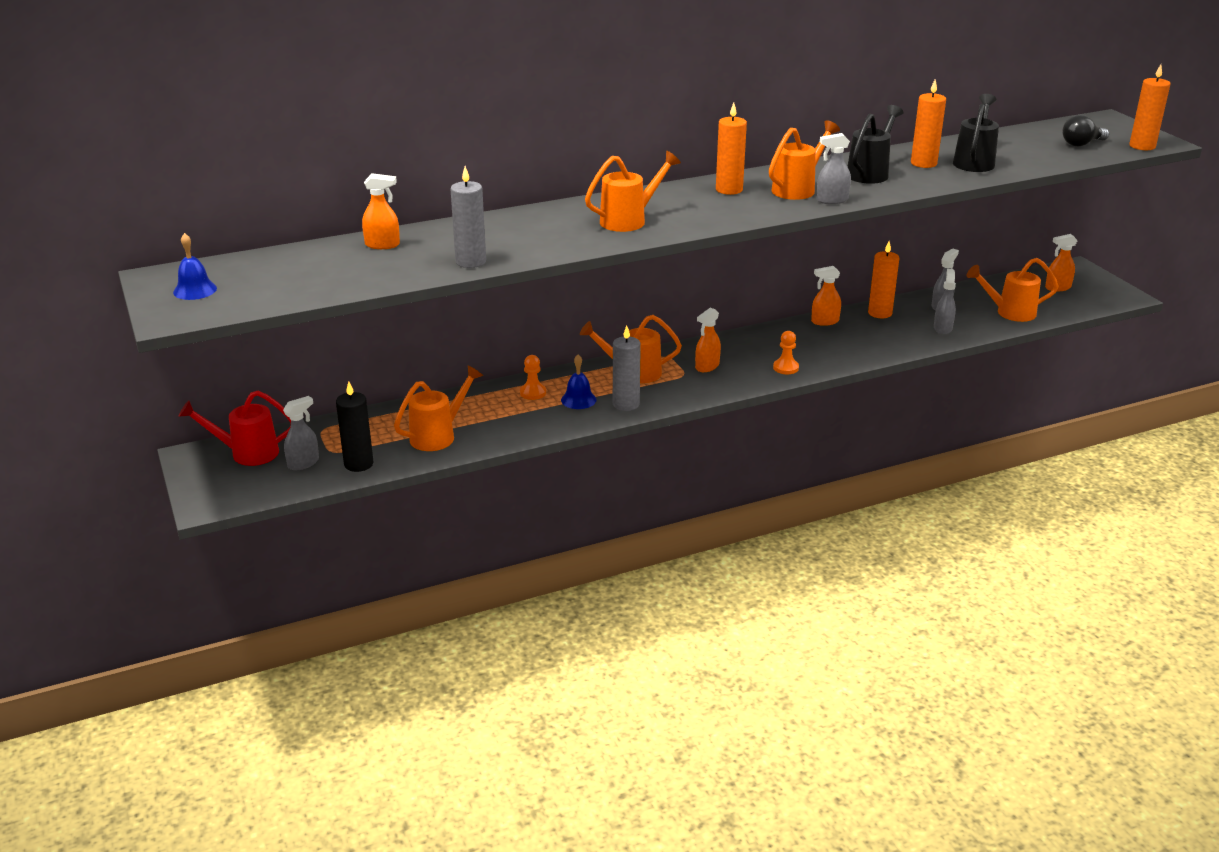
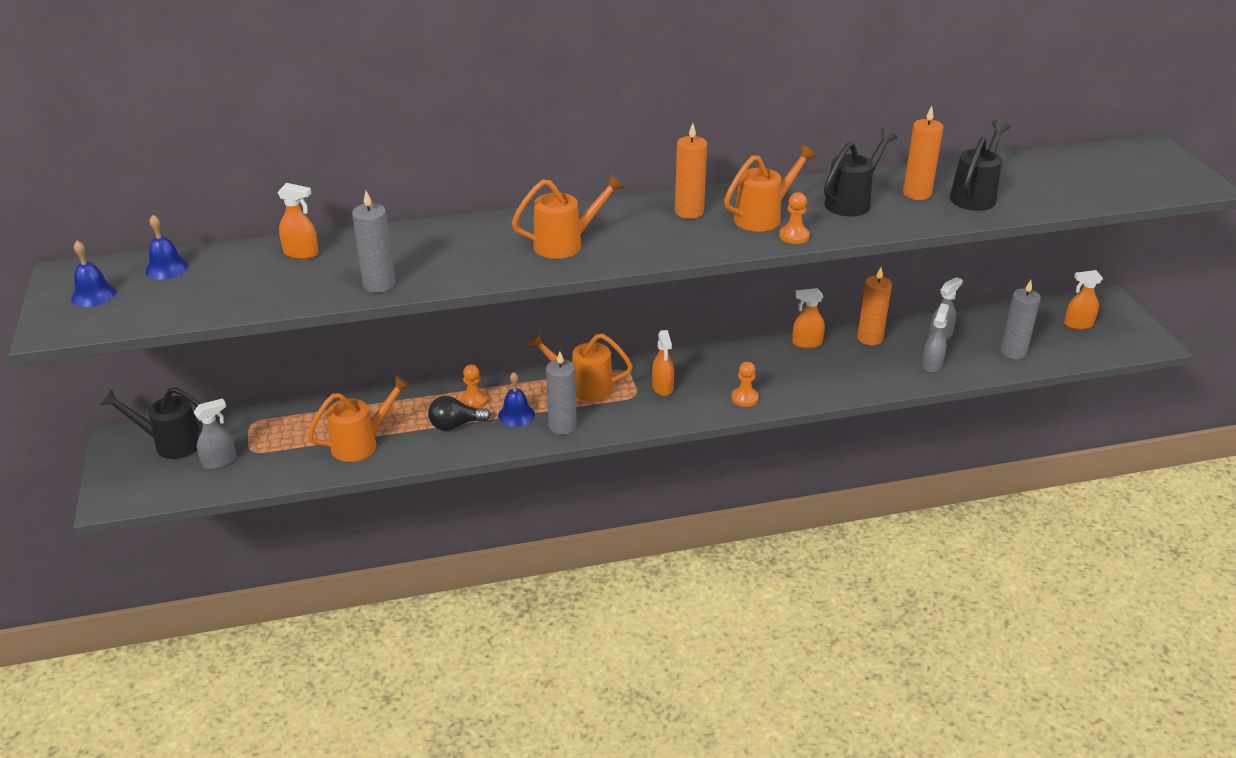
camera: 10 degrees right, 5 degrees up
(247, 453) = (171, 443): red watering can -> black watering can
(256, 265) = (166, 268): none -> blue bell
(358, 464) = (272, 469): black candle -> none
(707, 366) = (662, 387): orange spray bottle -> orange spray bottle turned 60 degrees counterclockwise
(832, 200) = (794, 236): grey spray bottle -> orange pawn
(1009, 313) = (1013, 352): orange watering can -> grey candle
(1081, 144) = (1108, 181): black light bulb -> black light bulb (455, 425)
(1142, 146) = (1178, 189): orange candle -> none

